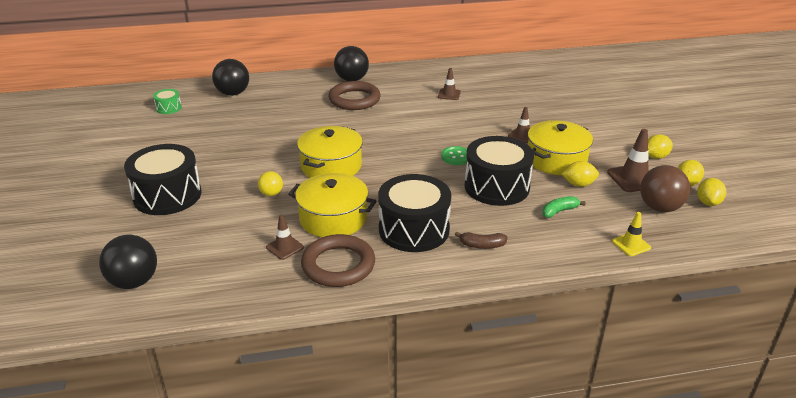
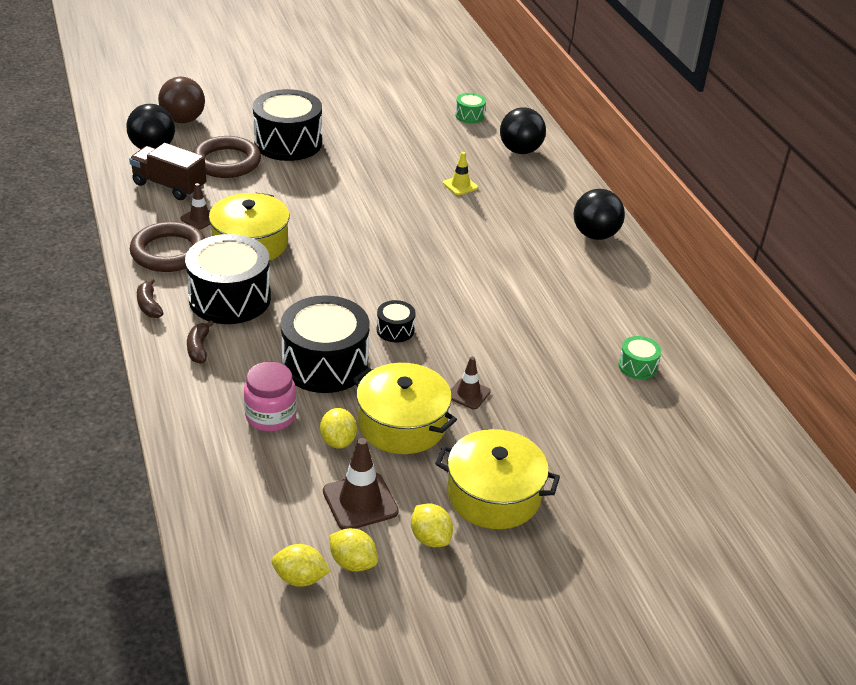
camera: 80 degrees right, 5 degrees up
(218, 268) = (169, 186): none -> brown truck
(271, 194) = (296, 201): yellow ball -> none
(331, 166) = (358, 234): yellow pot -> yellow pot (494, 495)
(354, 99) = (533, 241): brown ring -> brown ring (227, 162)
(422, 275) = (149, 305): none -> brown banana
(449, 94) = (579, 324): brown traffic cone -> none
(456, 157) = (395, 330): green button -> black drum
(489, 82) = (637, 366): none -> green drum
(559, 211) = (270, 416): green banana -> pink jar
(631, 244) = (196, 476): yellow traffic cone -> yellow traffic cone (460, 185)
(660, 207) = (284, 519): brown ball -> brown ball (183, 120)

